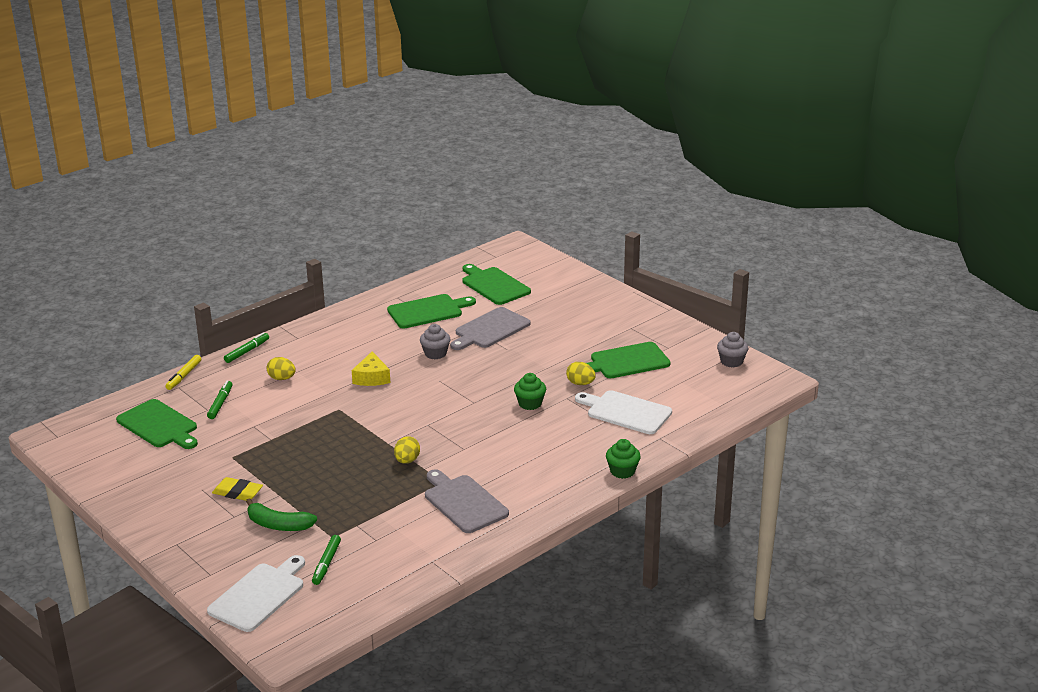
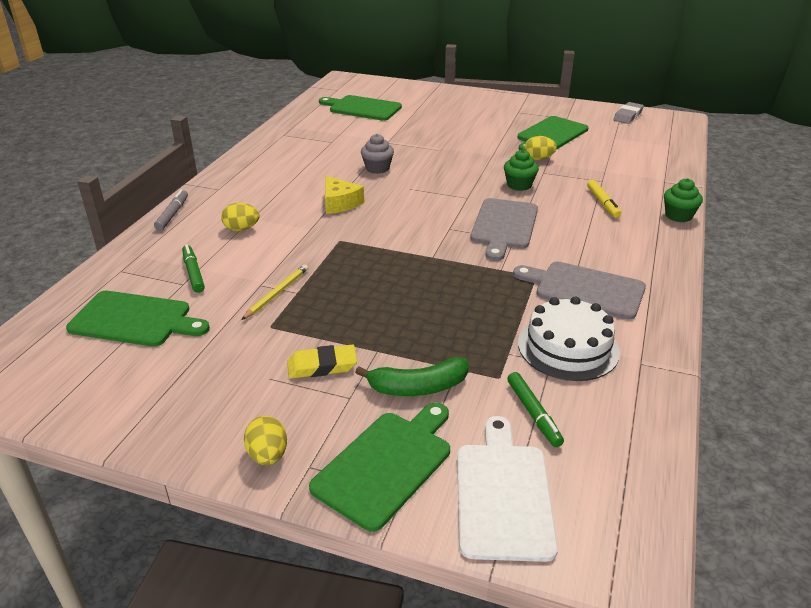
camera: 30 degrees left, 5 degrees up
(184, 376) = (117, 257): yellow marker -> yellow marker (603, 203)
(247, 351) = (172, 214): green marker -> grey marker
(258, 436) = (277, 293): none -> yellow pencil
(399, 535) = (568, 347): none -> white cake
(407, 461) = (474, 267): yellow egg -> yellow egg (268, 455)
(428, 311) = (327, 138): green cutting board -> green cutting board (386, 464)
(490, 329) = (403, 139): grey cutting board -> grey cutting board (504, 226)
(626, 412) = (607, 170): white cutting board -> none
(731, 361) = (628, 116): grey cupcake -> grey eraser

